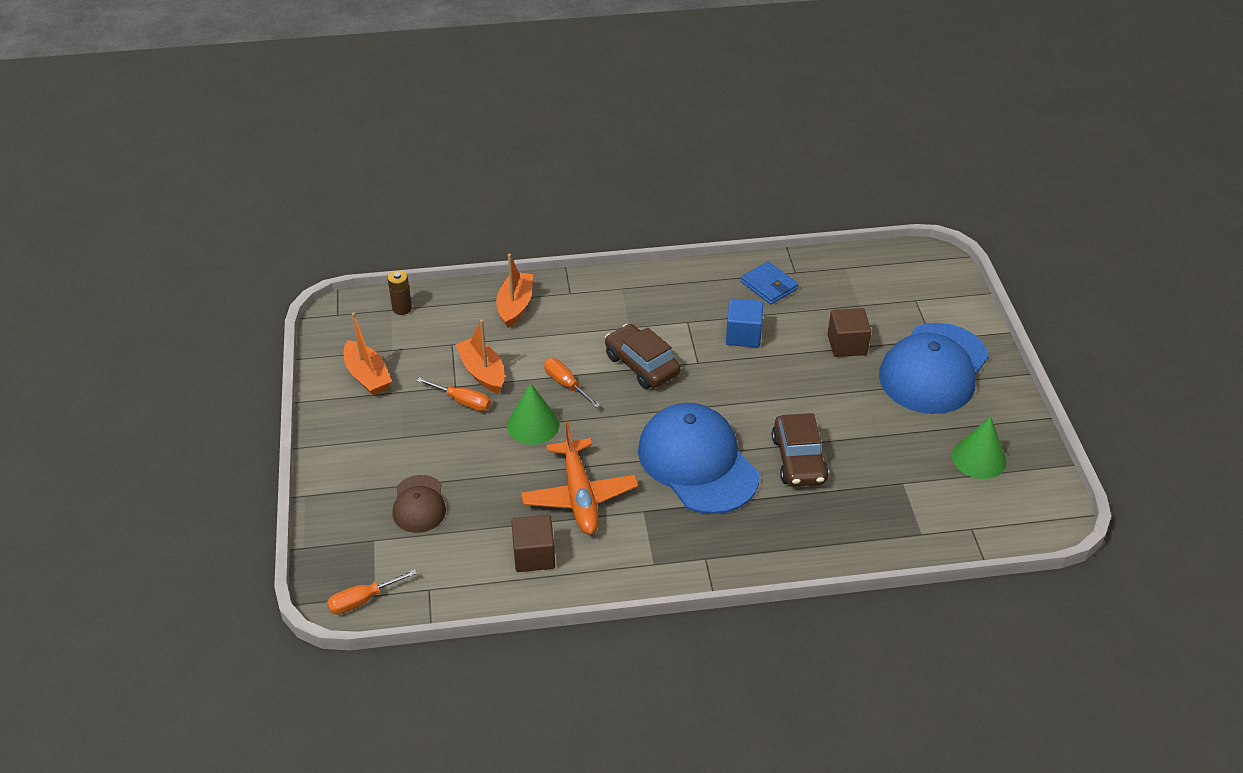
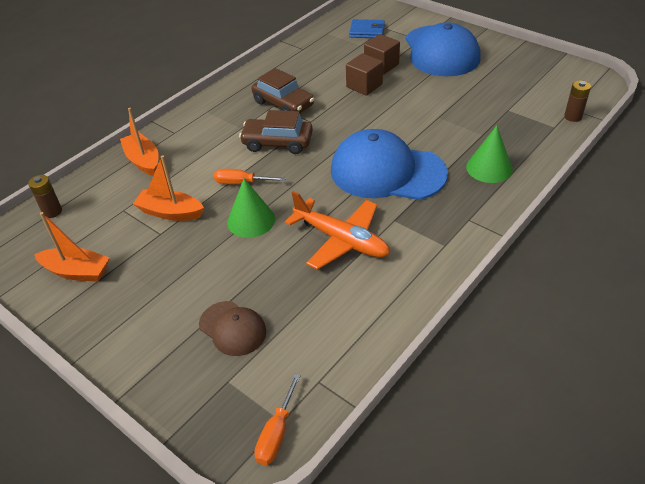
camera: 40 degrees left, 0 degrees up
(463, 401) = (179, 239): orange screwdriver -> none
(534, 555) = (363, 298): brown cube -> brown cube (364, 86)
(743, 335) = (317, 93): blue cube -> none
(769, 285) = (297, 62): blue wallet -> blue wallet (367, 31)
(798, 460) = (440, 133): brown car -> brown car (283, 104)
(958, 537) = (573, 117): none -> brown battery
(979, 458) = (524, 76): green cone -> green cone (489, 168)

